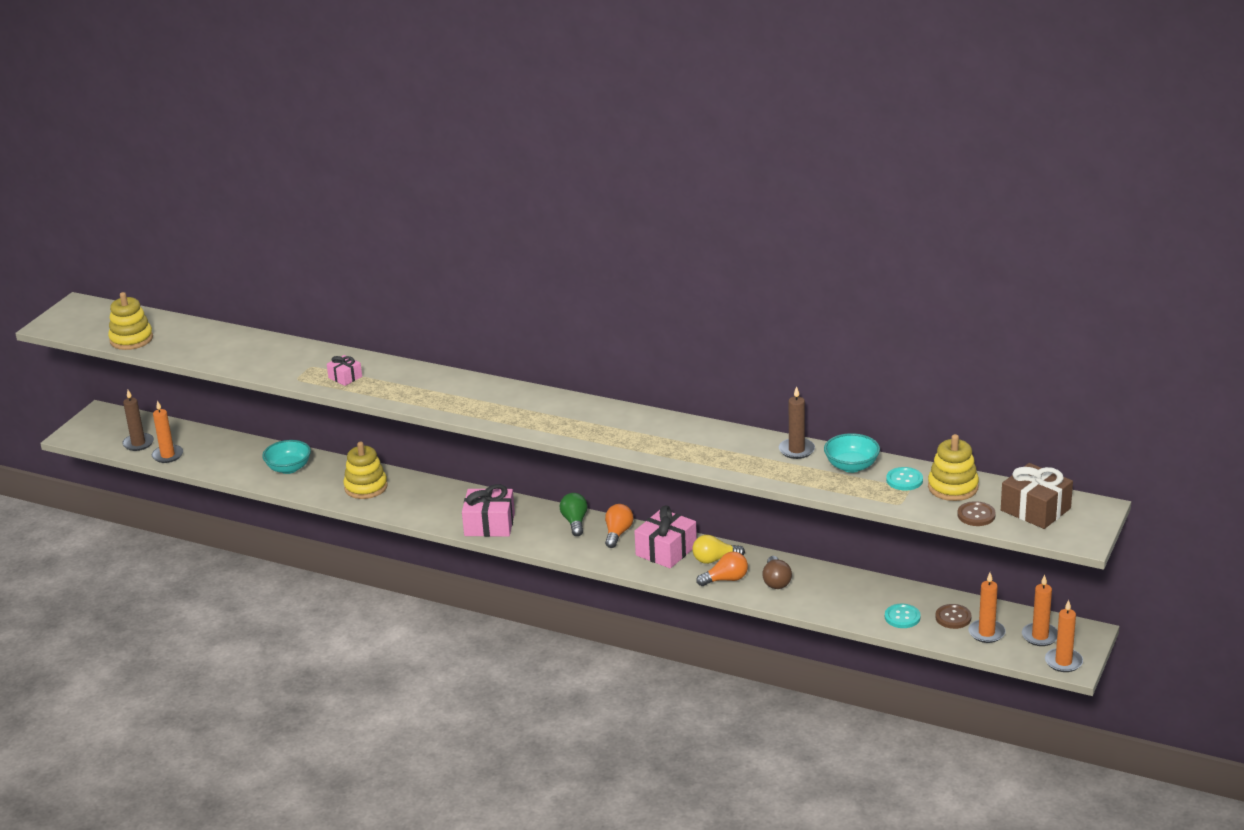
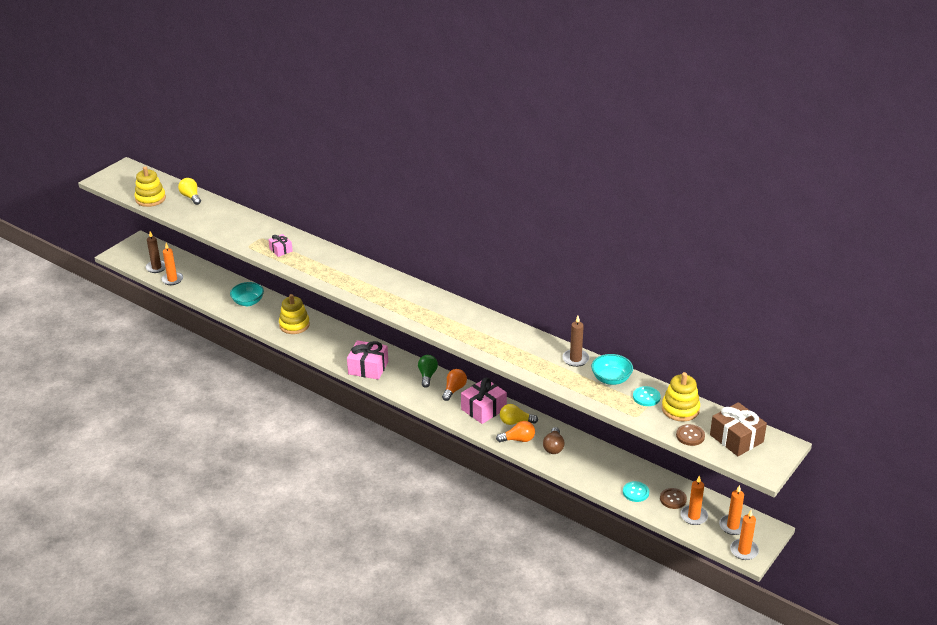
camera: 10 degrees right, 5 degrees up
(189, 330) = (191, 197): none -> yellow light bulb

